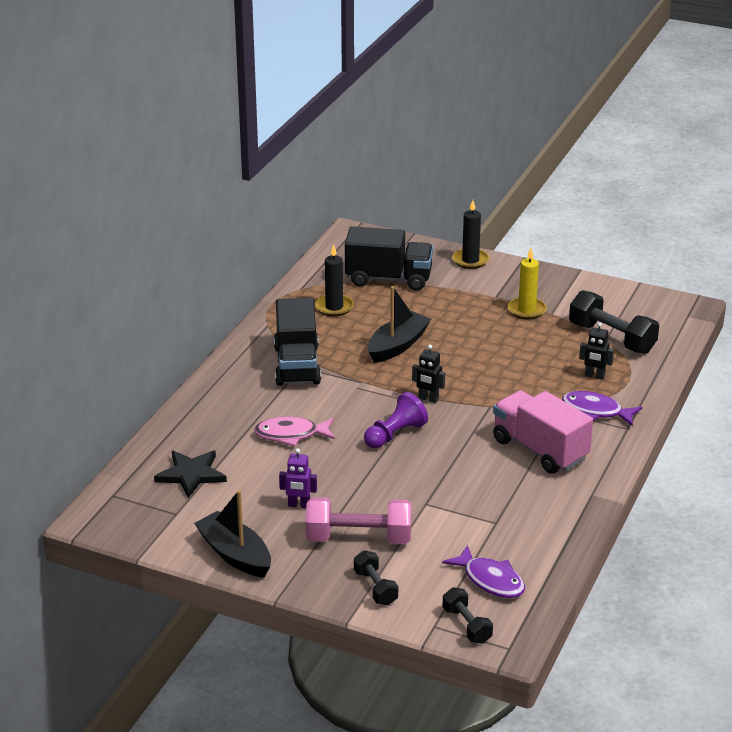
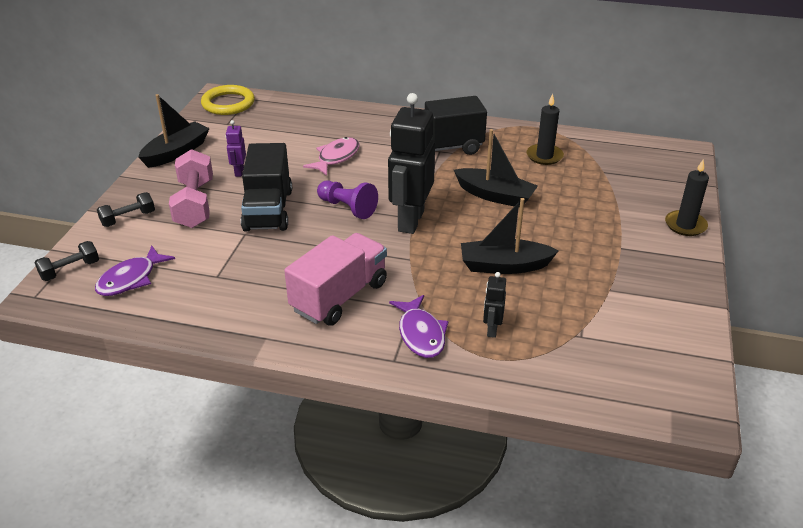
camera: 80 degrees right, 5 degrees up
(120, 512) = (228, 103): none -> yellow ring
(191, 474) = (275, 123): black star -> none
(291, 435) = (336, 157): pink fish -> pink fish turned 45 degrees clockwise
(388, 279) = (613, 179): black truck -> black truck (268, 210)
(428, 399) = (410, 221): black robot -> black robot, size x2.22
(510, 357) = (504, 266): none -> black boat
(526, 310) = (605, 271): yellow candle -> none
(596, 411) = (421, 334): purple fish -> purple fish turned 150 degrees clockwise
(612, 338) = (580, 340): black dumbbell -> none

